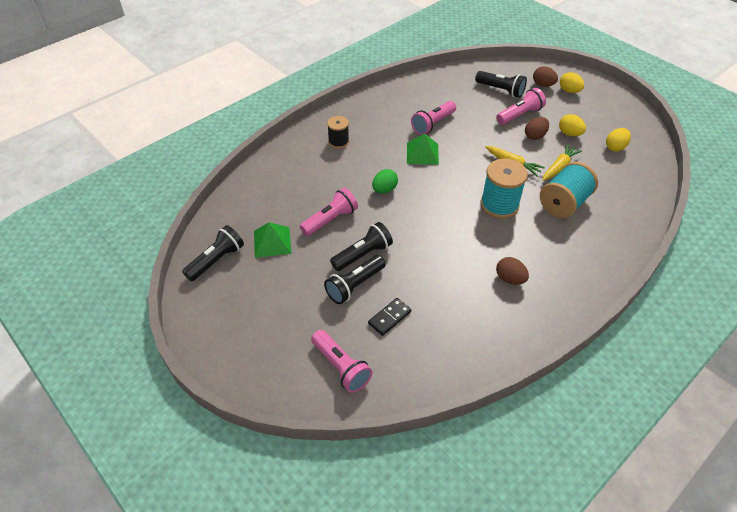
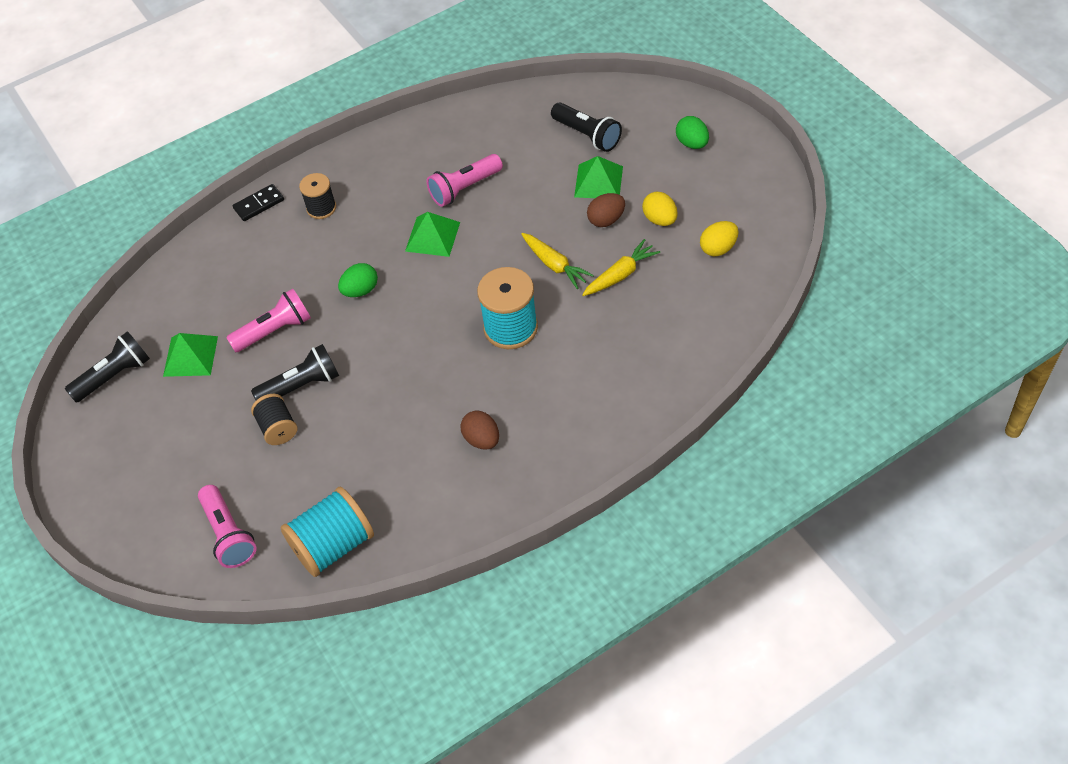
camera: 15 degrees right, 5 degrees up
(355, 285) = (278, 428): black flashlight -> black spool
(389, 317) = (307, 477): black domino -> black domino (259, 204)
(519, 115) = (598, 181): pink flashlight -> green pyramid
(543, 85) = (656, 129): brown egg -> none
(564, 203) = (602, 333): turquoise spool -> turquoise spool (333, 545)
(569, 91) = (692, 143): yellow egg -> green egg

